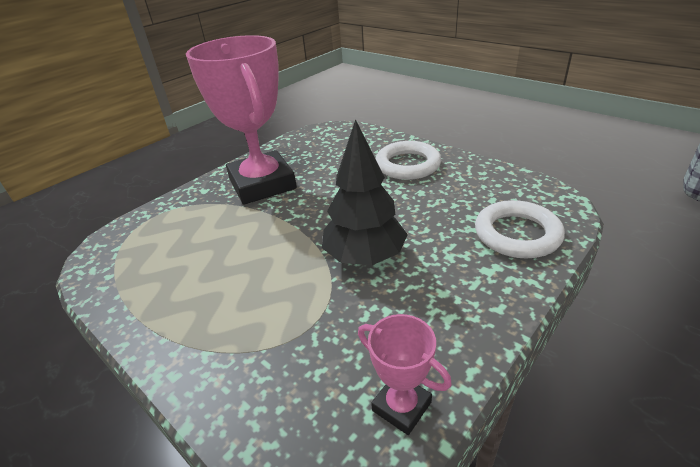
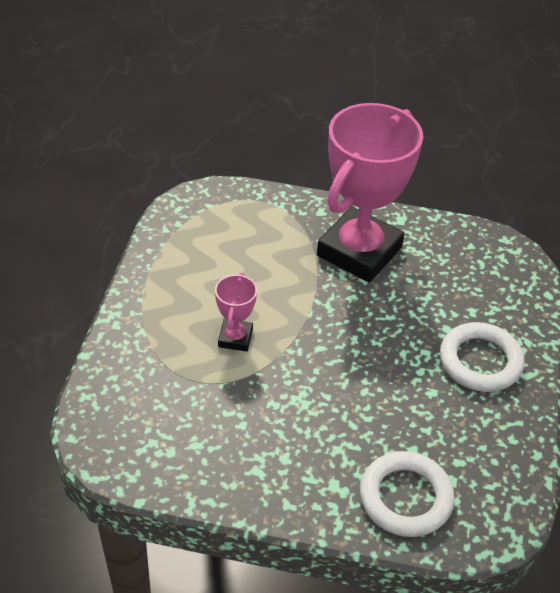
camera: 55 degrees right, 10 degrees up
(365, 257) = (298, 384): black tree -> none
(401, 406) = (157, 466): pink trophy -> pink trophy (235, 338)

